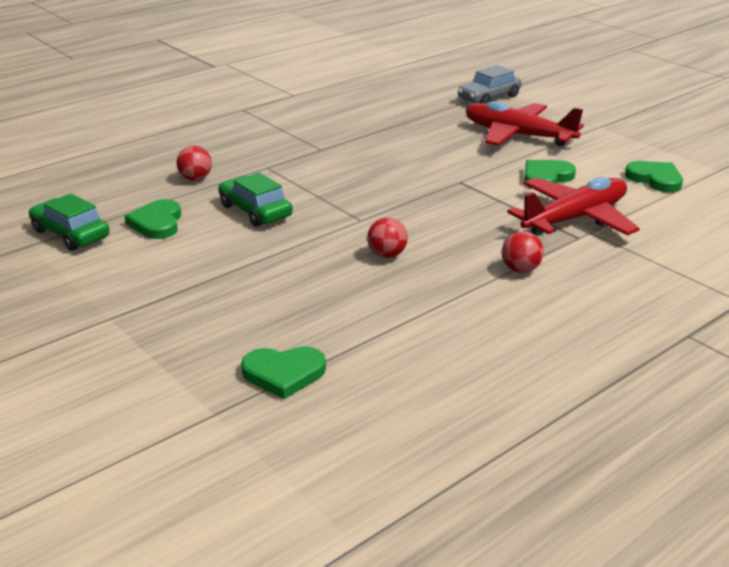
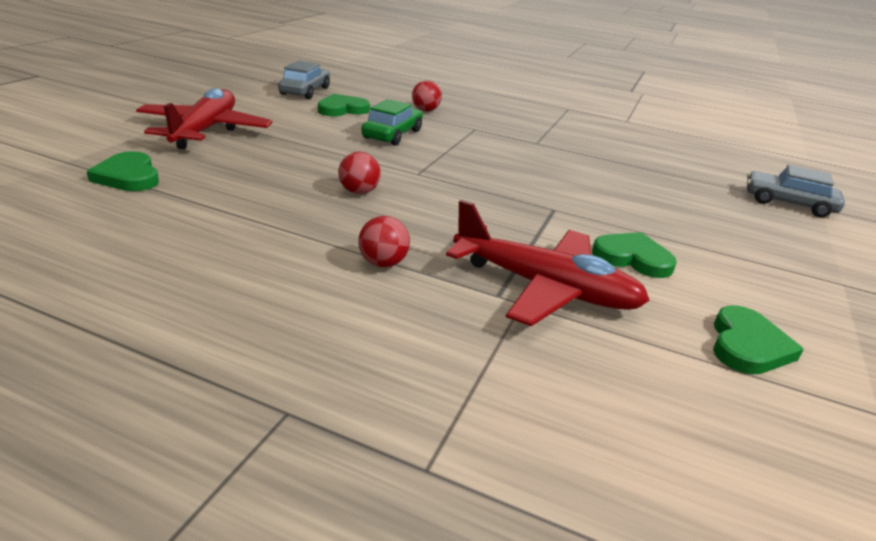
camera: 60 degrees right, 0 degrees up
(71, 234) = (305, 91): green car -> grey car
(517, 135) = (717, 229): red plane -> red plane (205, 130)

